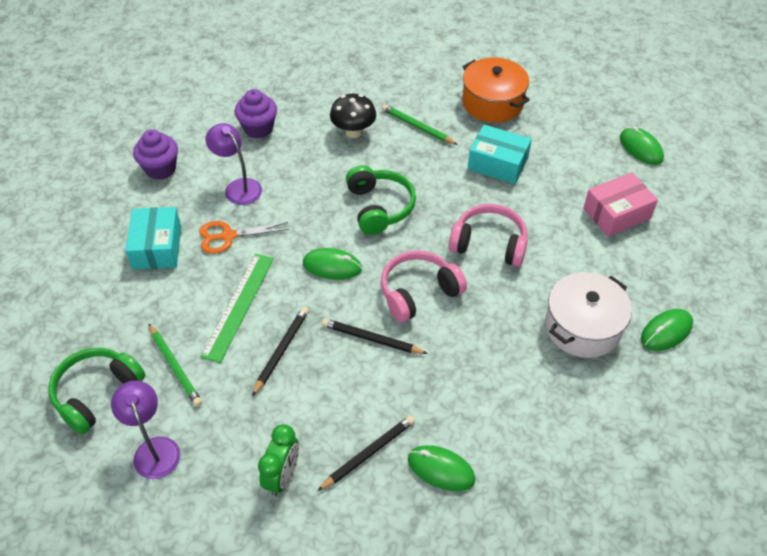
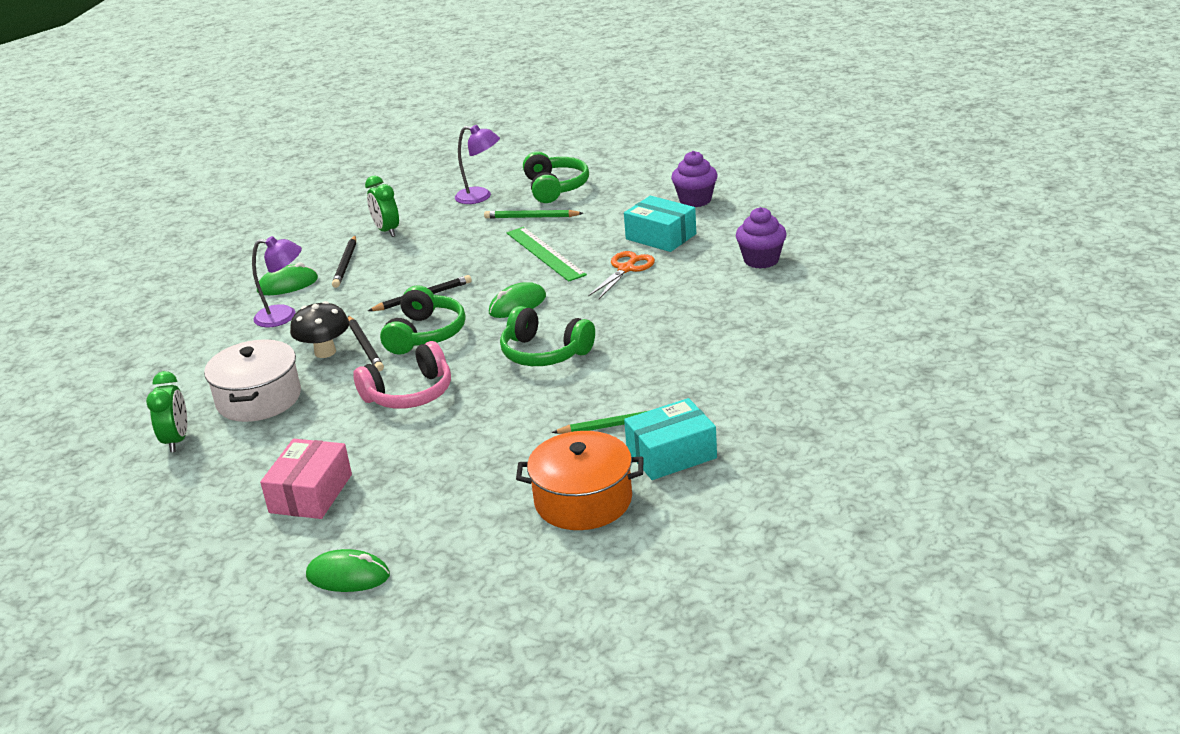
camera: 135 degrees right, 20 degrees down
(238, 187) = (680, 290): purple lamp -> purple lamp (284, 316)
(258, 128) = (753, 325): purple cupcake -> purple cupcake (695, 200)
(281, 350) = (476, 258): black pencil -> black pencil (365, 346)
(353, 132) = (669, 379): black mushroom -> black mushroom (325, 352)
(418, 292) = (425, 334): pink headphones -> green headphones
(497, 164) = (489, 451): turquoise box -> turquoise box (671, 454)
(666, 332) = (177, 440): green mouse -> green clock

